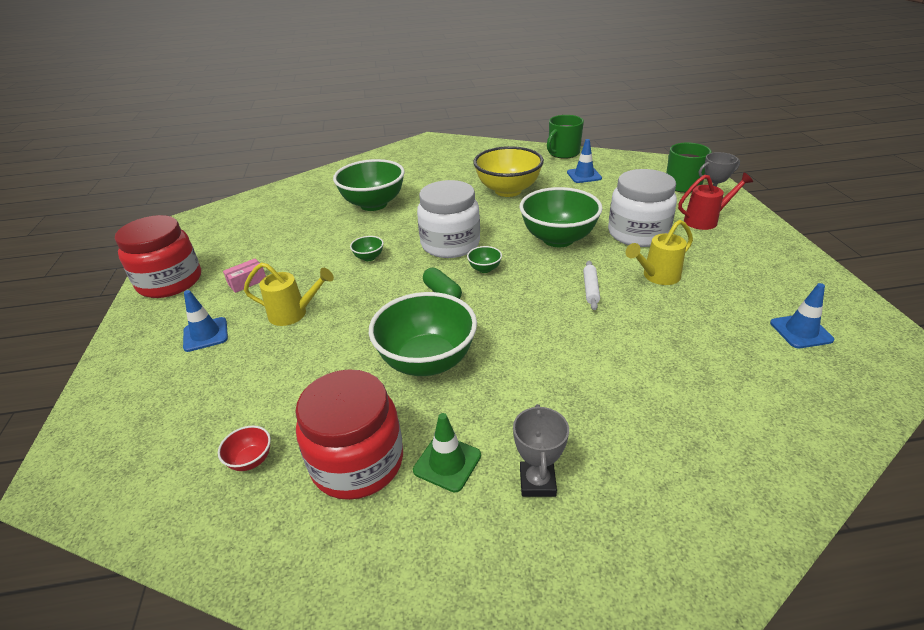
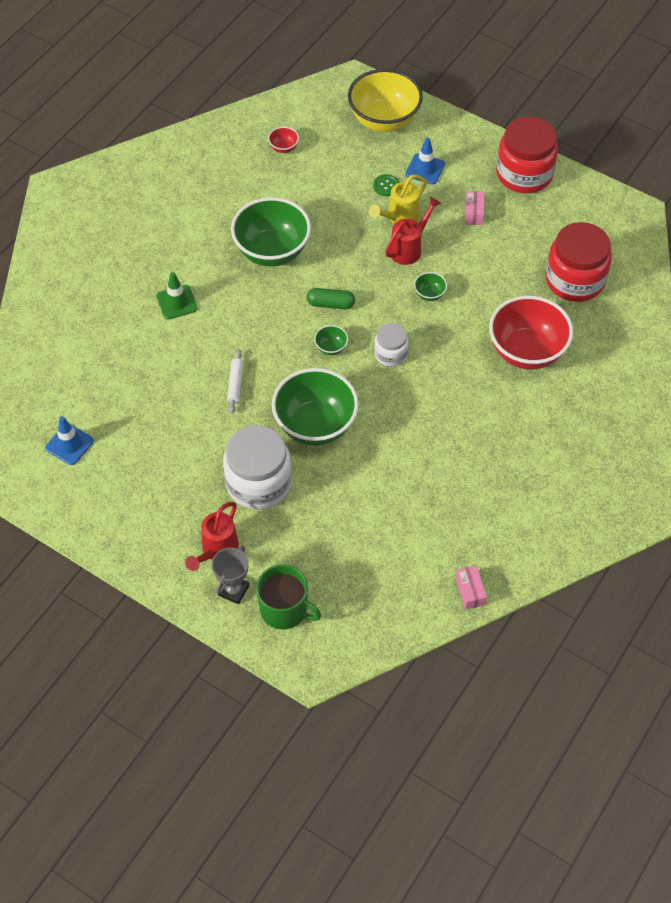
camera: 130 degrees right, 20 degrees up
(253, 344) = (386, 186): none -> green button
(328, 290) = (409, 248): none -> red watering can
(357, 462) = (234, 183): red jar -> red jar (574, 280)
(373, 204) = (526, 351): green bowl -> red bowl
(447, 463) = (193, 213): green traffic cone -> green traffic cone (177, 302)
(450, 244) = (390, 354): white jar -> white jar, size x0.54
(508, 190) = (438, 466): yellow bowl -> yellow bowl (384, 121)
(537, 482) = (143, 236): grey trophy -> none
(563, 153) = (470, 591): green mug -> pink box
(584, 175) = (397, 554): blue traffic cone -> none
(590, 289) = (235, 384): white rolling pin -> white rolling pin turned 45 degrees clockwise
(657, 276) = (200, 434): yellow watering can -> none

